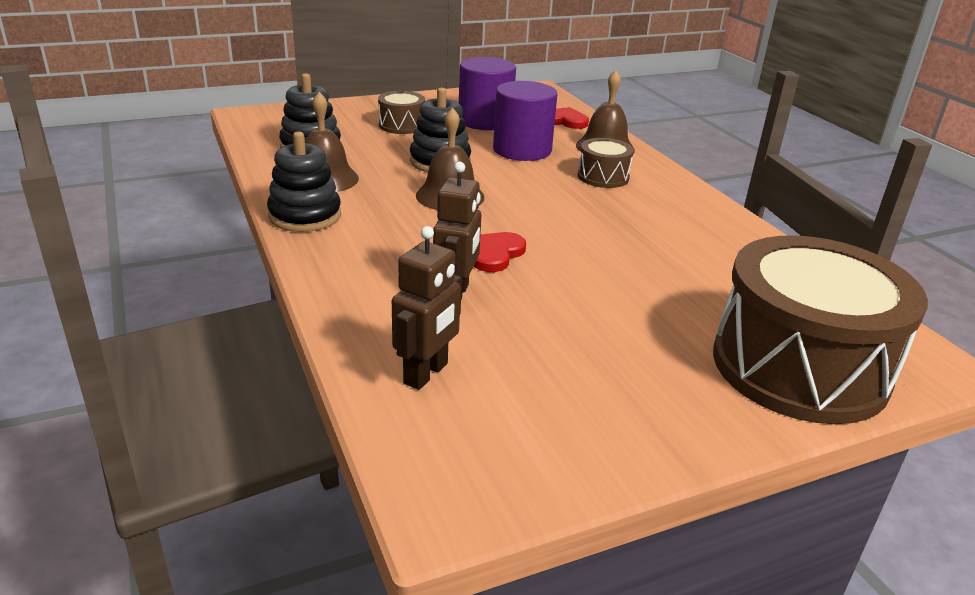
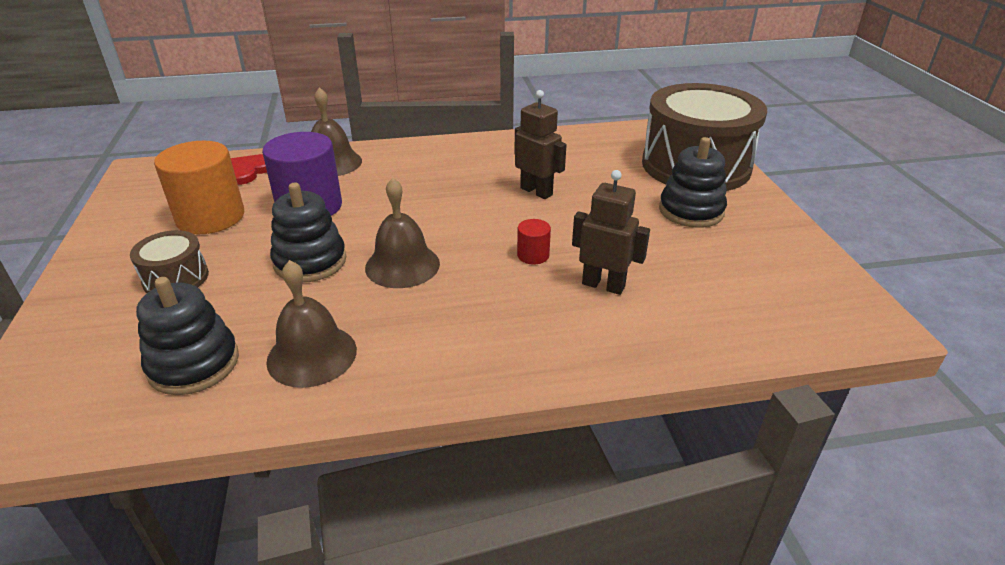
camera: 75 degrees left, 5 degrees up
(305, 216) = (414, 376): black stacking toy -> black stacking toy (691, 211)
(426, 374) = (725, 314): brown robot -> brown robot (536, 191)
(485, 121) = (210, 217): purple cylinder -> orange cylinder
(494, 254) = (533, 255): red heart -> red cylinder
(603, 177) = (397, 176): brown drum -> none

